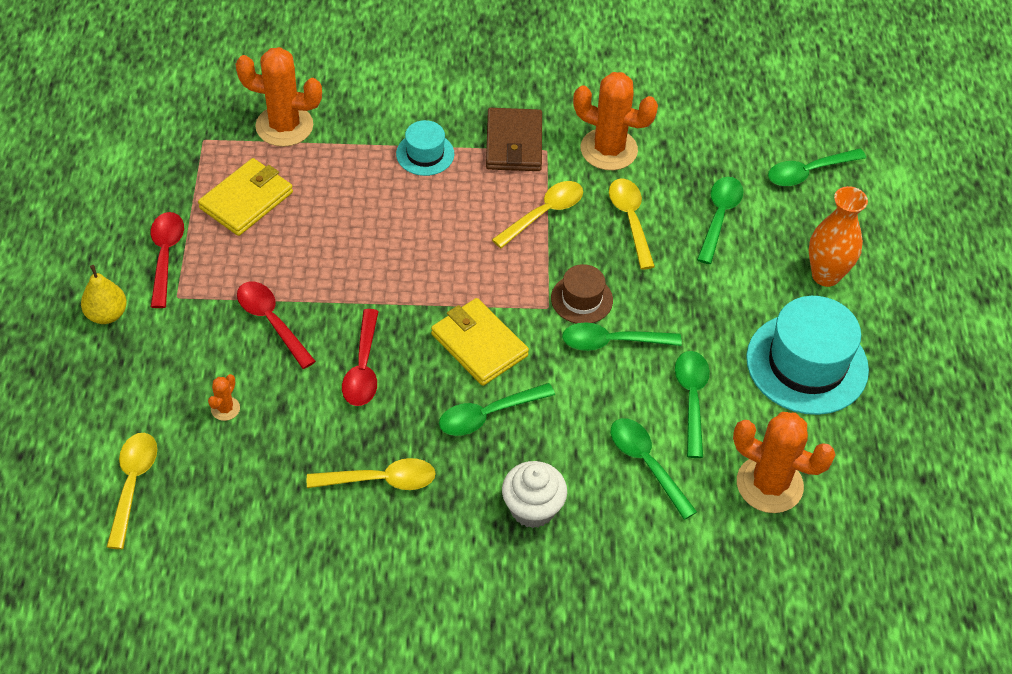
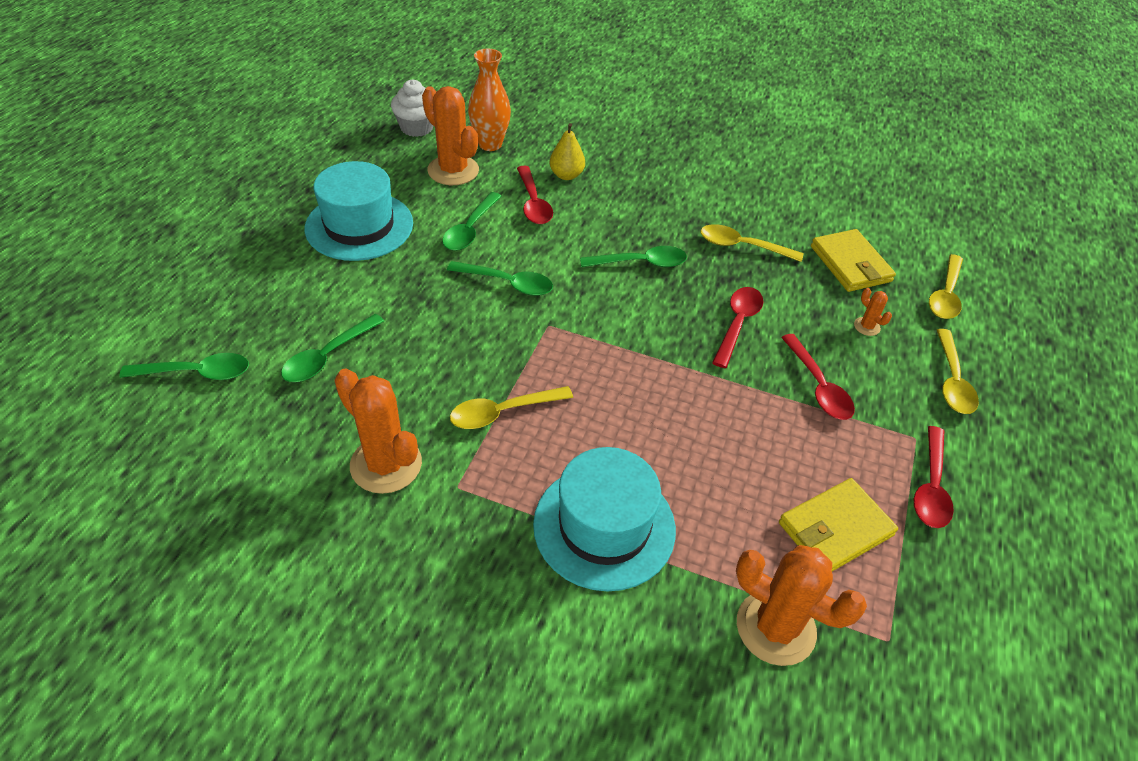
camera: 160 degrees left, 5 degrees down
(107, 314) = (989, 440): yellow pear -> yellow pear (566, 175)
(225, 408) = (866, 326): orange cactus -> orange cactus turned 75 degrees counterclockwise
(425, 154) = (604, 526): turquoise hat -> turquoise hat, size x1.91
(479, 345) = (626, 313): yellow wallet -> yellow wallet (850, 264)
(514, 143) = (491, 507): brown wallet -> none
(532, 508) = (632, 202): white cupcake -> white cupcake (416, 127)
(581, 299) = (513, 323): brown hat -> none
(630, 220) = (418, 379): yellow spoon -> yellow spoon (952, 381)
(646, 463) = (533, 203): green spoon -> red spoon
(825, 275) = (279, 279): orange vase -> orange vase (490, 144)

